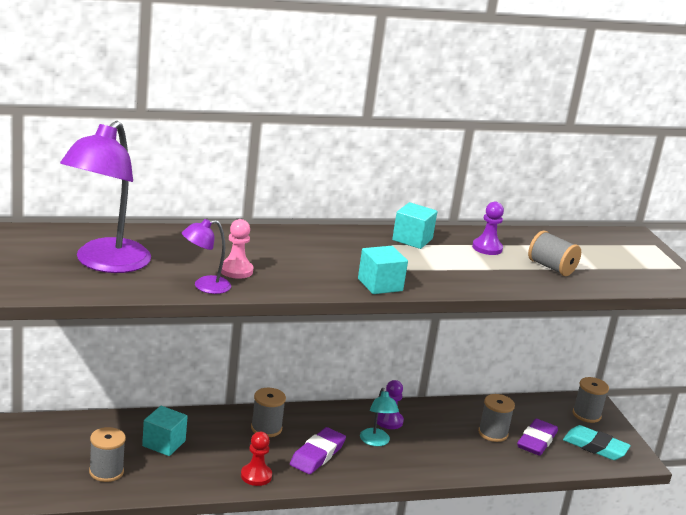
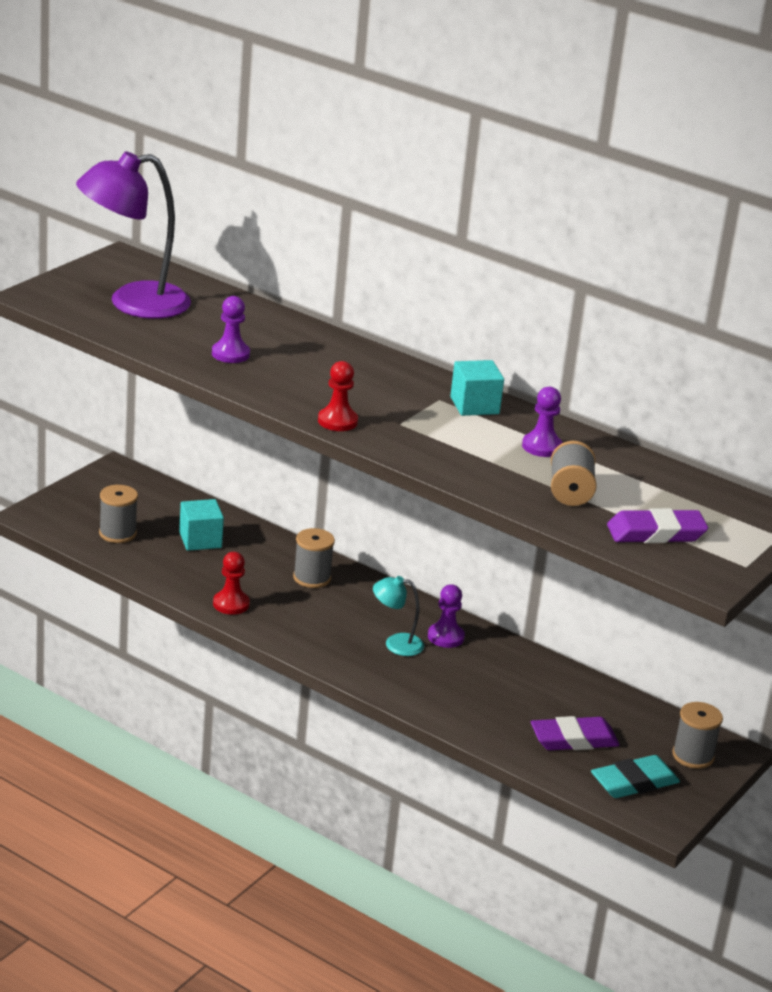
camera: 50 degrees right, 5 degrees up
(205, 286) = (174, 353): purple lamp -> none
(236, 270) = (230, 354): pink pawn -> purple pawn
(317, 455) = (317, 621): purple eraser -> purple eraser (656, 533)
(376, 442) = (396, 644): turquoise lamp -> turquoise lamp turned 60 degrees clockwise
(380, 285) = (337, 421): turquoise cube -> red pawn
(493, 433) = (538, 706): grey spool -> none
(595, 447) = (634, 782): turquoise eraser -> turquoise eraser turned 75 degrees clockwise

